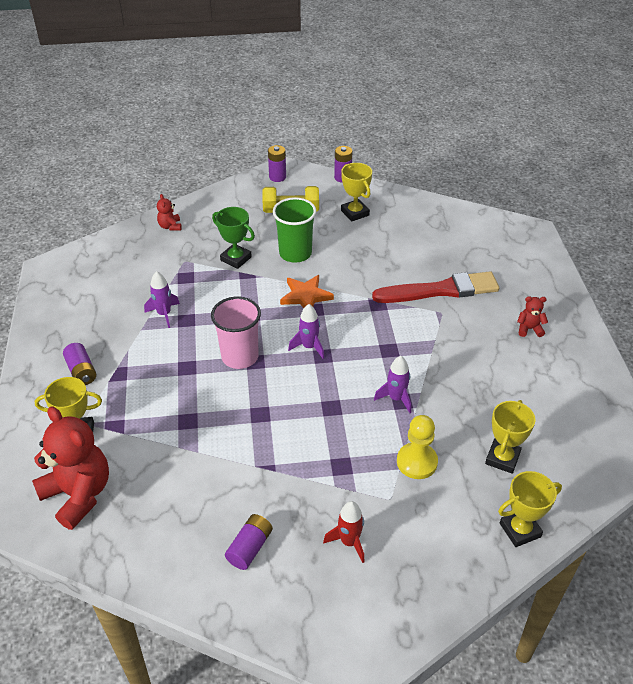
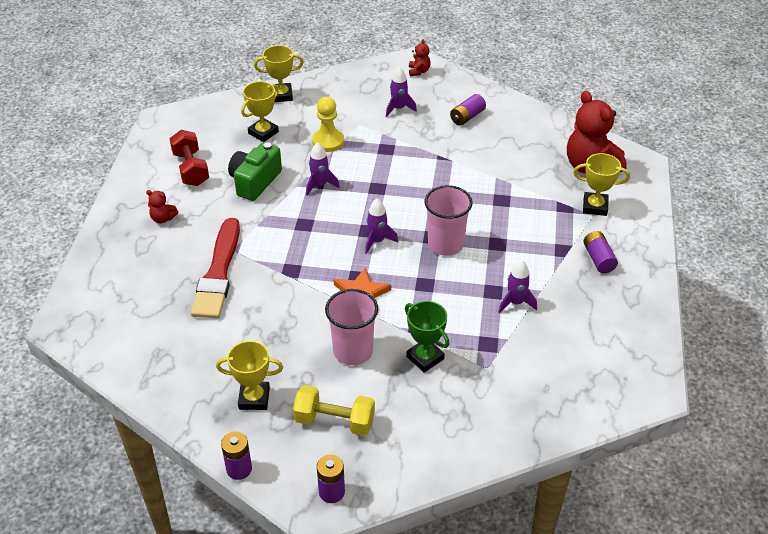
camera: 165 degrees left, 0 degrees up
(170, 226) = (500, 427): red teddy bear -> red teddy bear (419, 71)
(295, 253) = (353, 351): green cup -> pink cup
(349, 542) = (398, 108): red rocket -> purple rocket
(355, 213) = (254, 398): yellow trophy -> yellow trophy turned 75 degrees counterclockwise
(440, 290) = (218, 273): red brush -> red brush turned 90 degrees counterclockwise
(468, 388) = (255, 181): none -> green camera
(547, 389) = (191, 169): none -> red dumbbell

